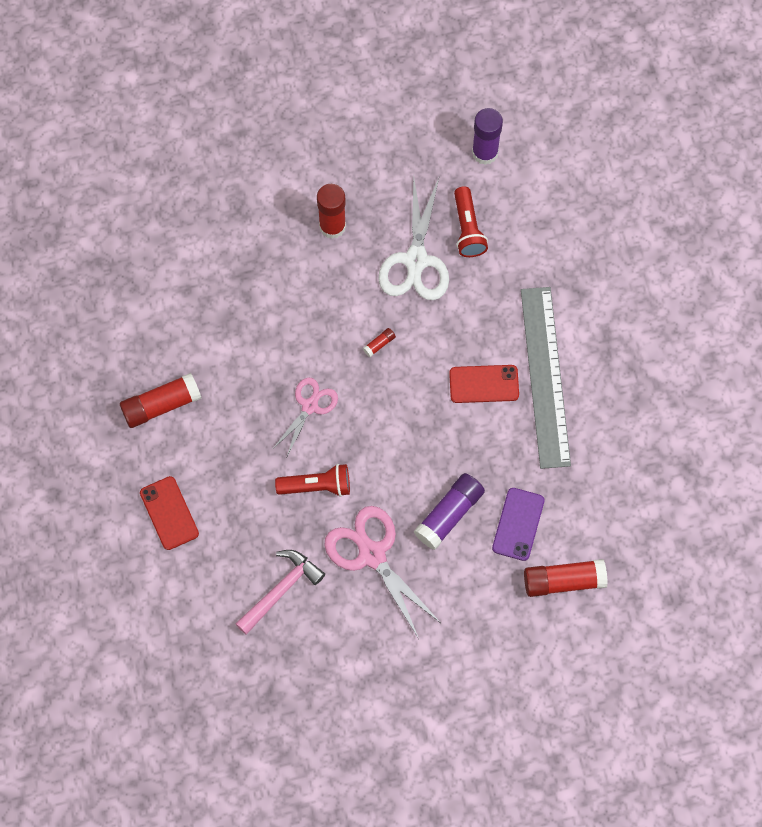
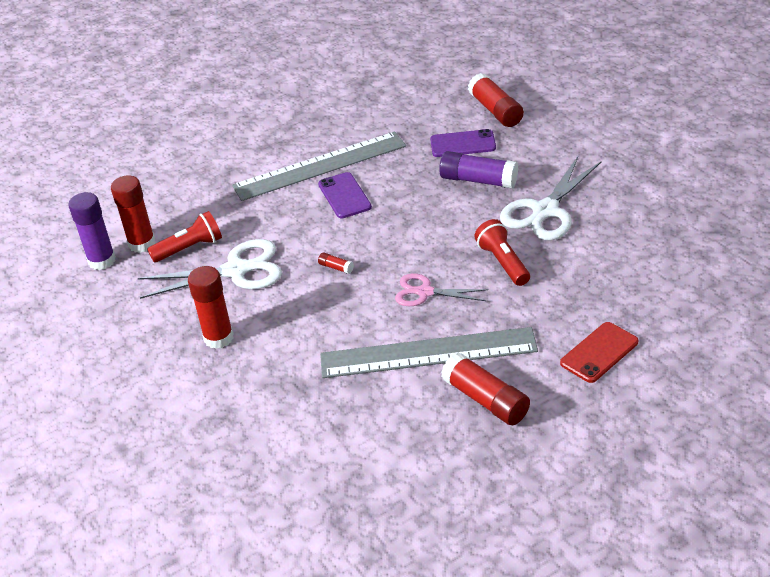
camera: 105 degrees left, 30 degrees down
(234, 381) = (428, 353): none -> grey ruler
(281, 590) = (619, 253): pink hammer -> none
(372, 554) = (545, 211): pink scissors -> white scissors
(484, 384) = (344, 196): red phone -> purple phone
(494, 190) = (142, 244): none -> red glue stick

